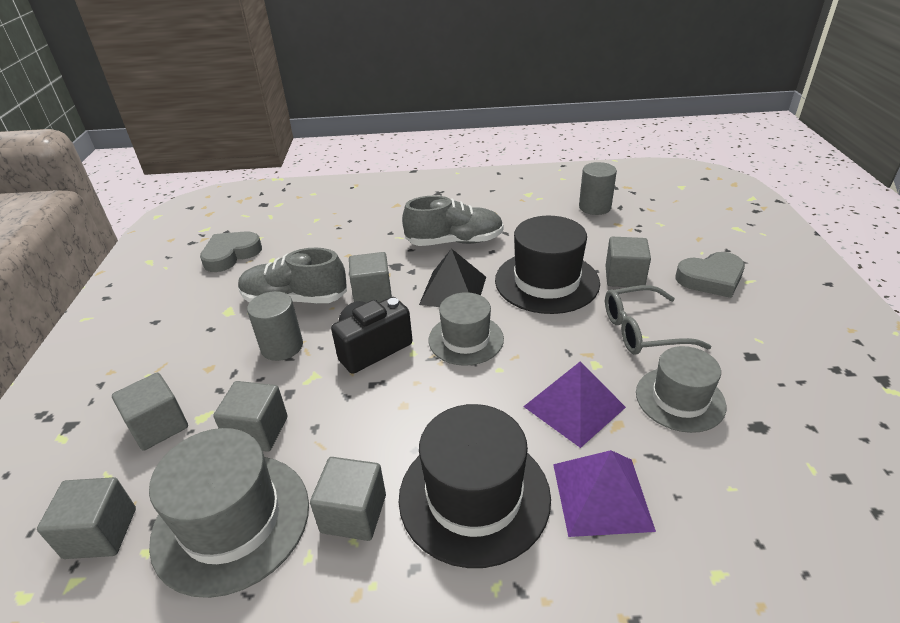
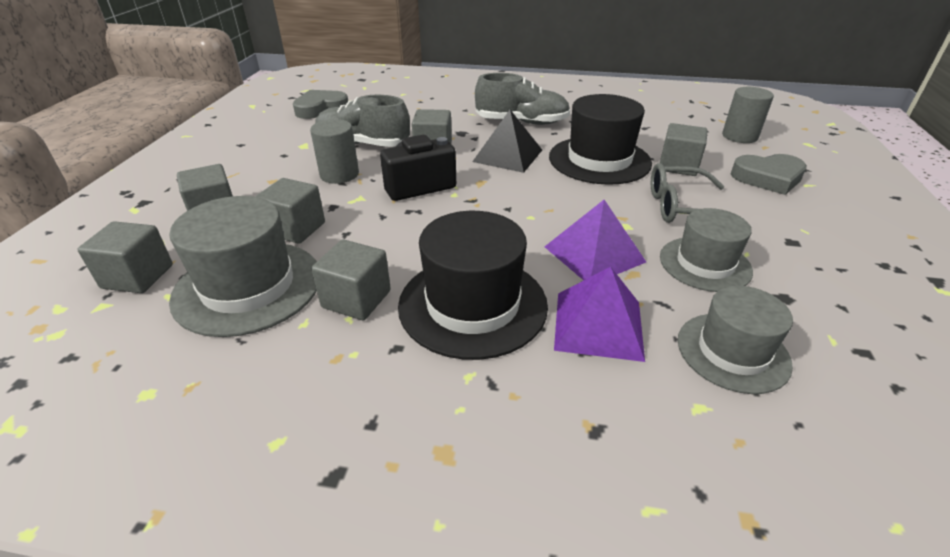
camera: 10 degrees right, 0 degrees up
(466, 339) = (507, 191): grey hat -> grey hat (732, 352)
(595, 207) = (665, 113): grey cylinder -> grey cylinder (739, 136)

